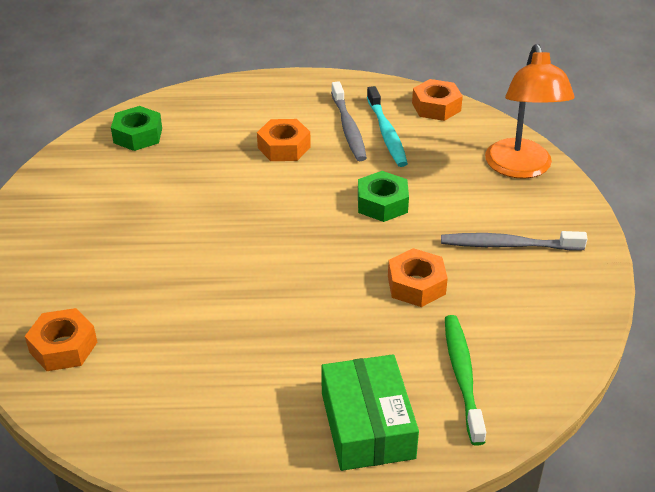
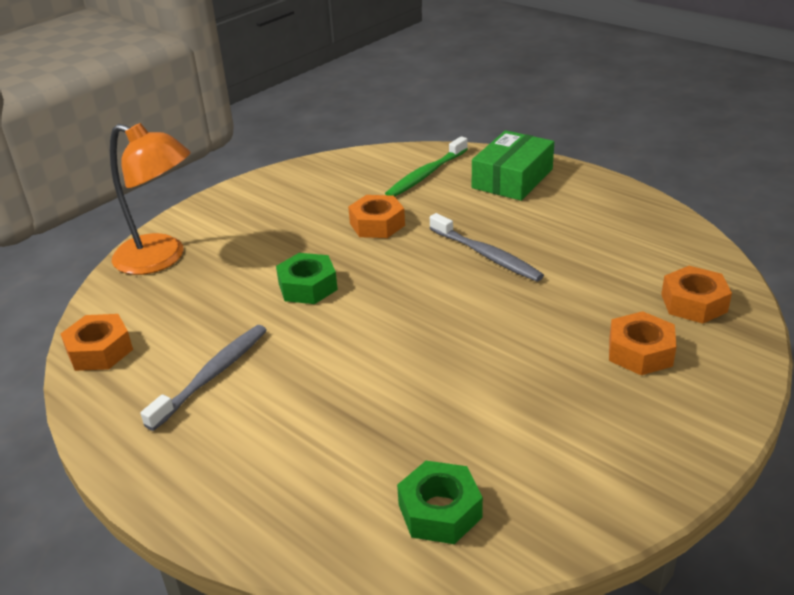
camera: 135 degrees left, 5 degrees down
(284, 147) = (303, 389): orange nut -> orange nut (640, 352)
(386, 133) = (192, 348): turquoise toothbrush -> none
(508, 245) = (277, 217): grey toothbrush -> grey toothbrush (486, 255)
(521, 168) = (161, 258): orange lamp -> orange lamp turned 75 degrees clockwise

